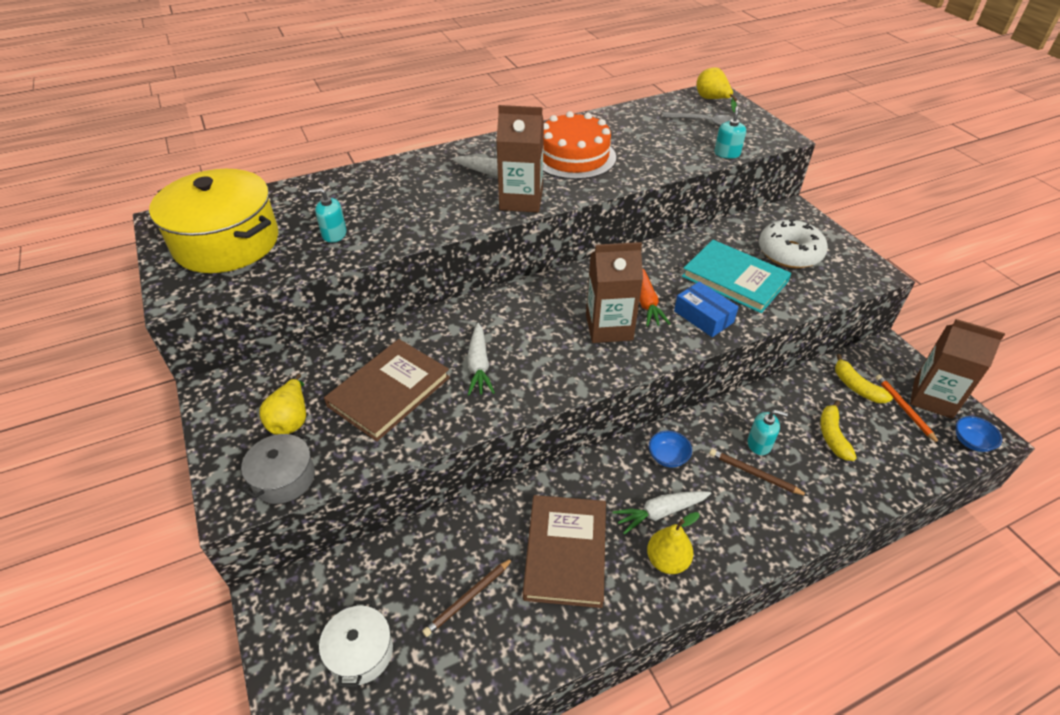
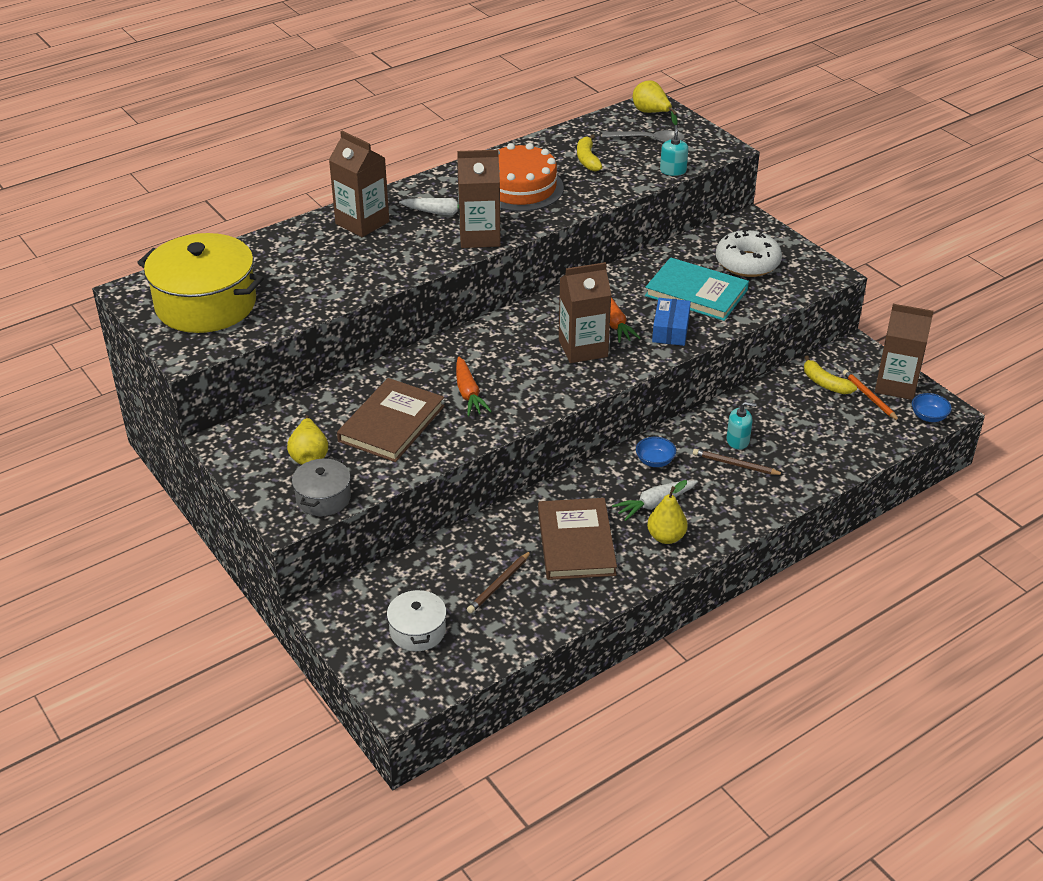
camera: 10 degrees left, 5 degrees down
(334, 234) = (308, 286): turquoise soap dispenser -> none
(412, 175) = (362, 223): none -> brown carton
(479, 365) = (468, 393): white carrot -> orange carrot
(703, 317) = (670, 329): blue box -> blue box turned 60 degrees clockwise
(832, 436) = (804, 426): yellow banana -> yellow banana (587, 159)

